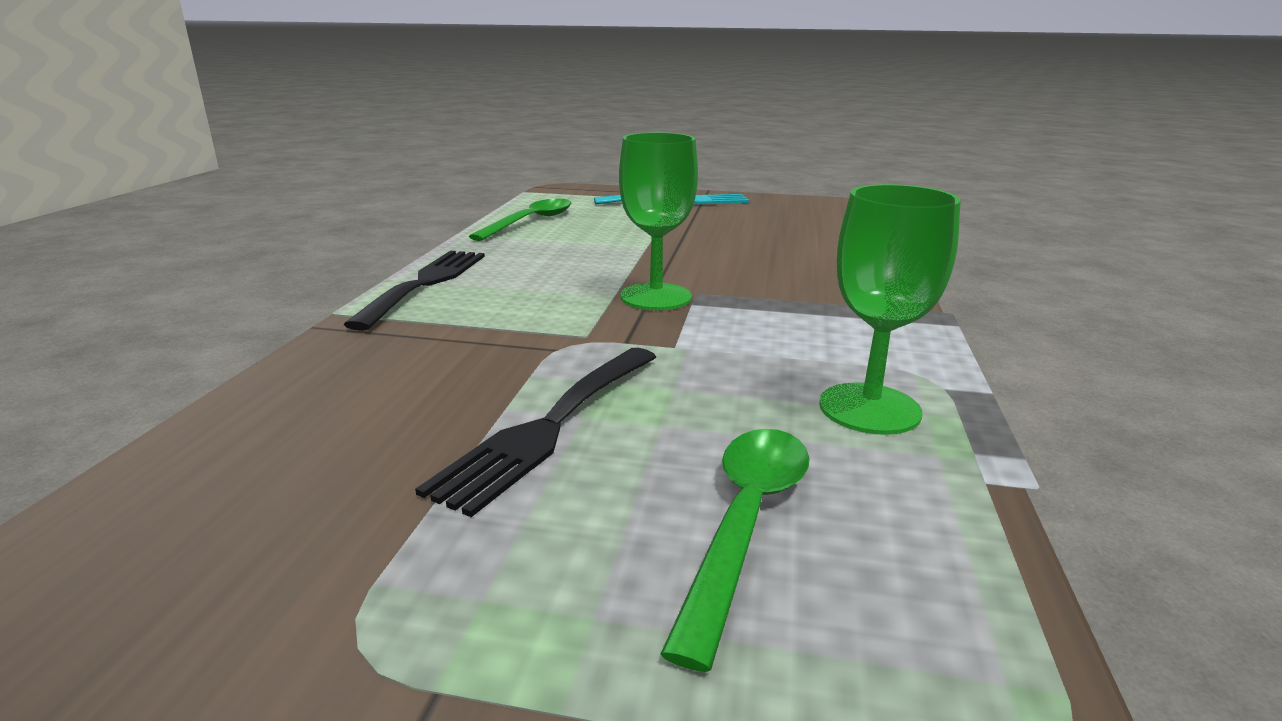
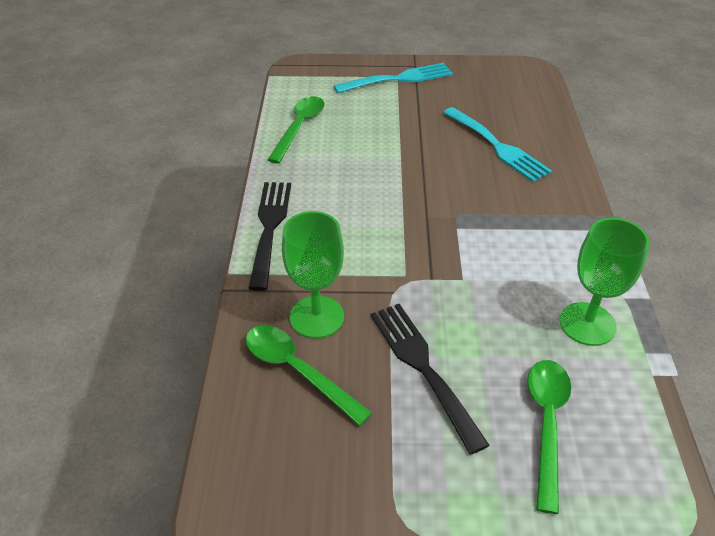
camera: 10 degrees left, 20 degrees up
(339, 409) = (297, 371): none -> green spoon
(550, 427) = (422, 367): black fork -> black fork turned 135 degrees clockwise
(655, 297) = (431, 223): green goblet -> green goblet (317, 317)
(785, 249) = (497, 146): none -> turquoise fork

